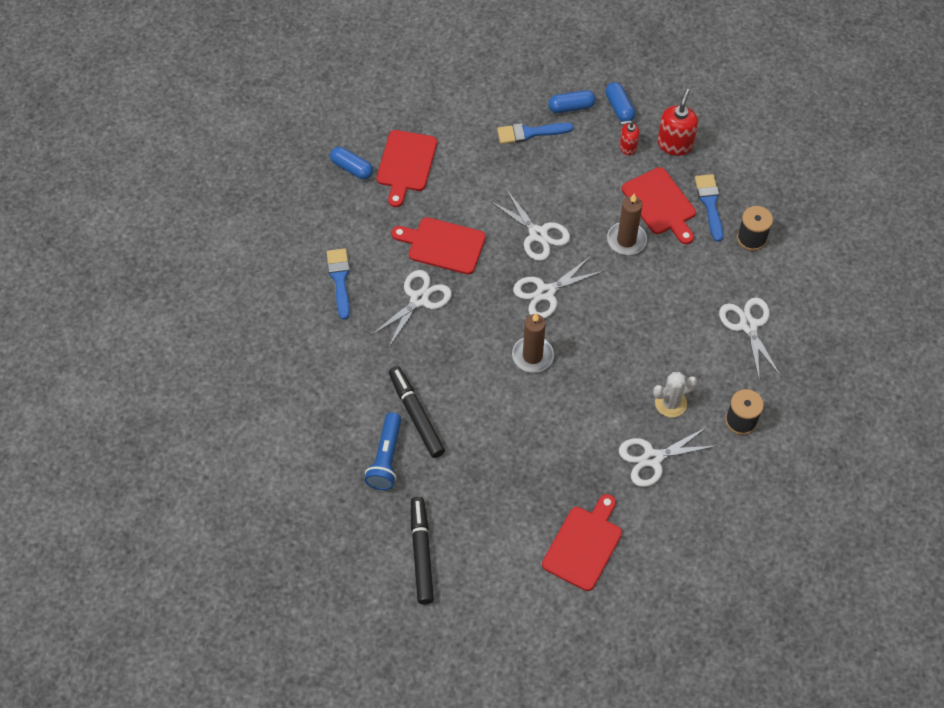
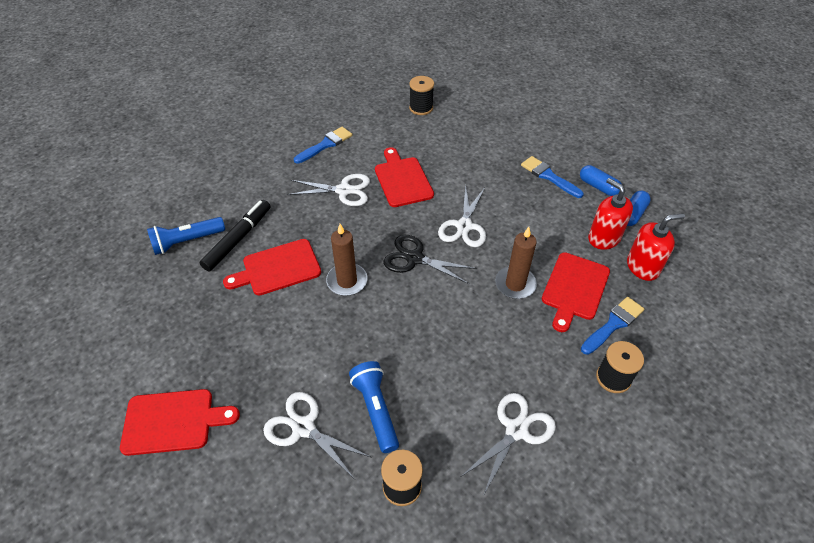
camera: 55 degrees right, 10 degrees down
(352, 168) = (421, 108): blue capsule -> black spool
(406, 164) = (451, 129): red cutting board -> red cutting board (278, 268)
(421, 553) = (107, 306): black marker -> none
(545, 292) = (415, 258): white scissors -> black scissors
(628, 147) = (603, 238): red soap dispenser -> red soap dispenser, size x1.64
(670, 403) = (376, 410): white cactus -> blue flashlight

